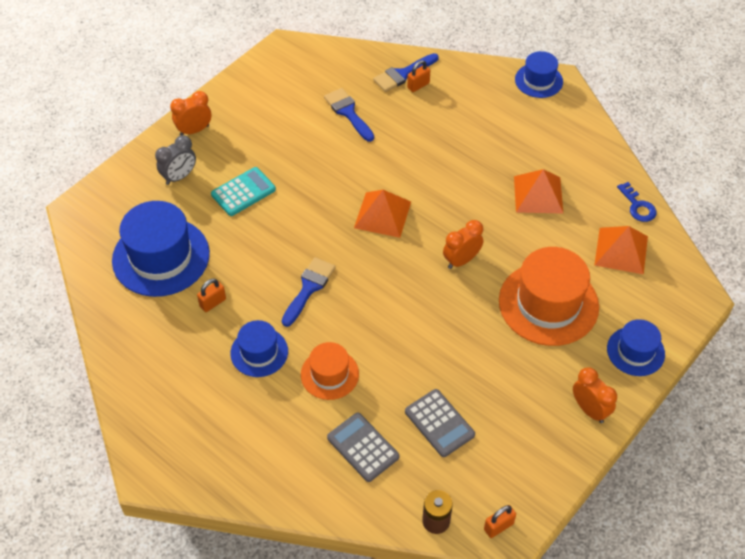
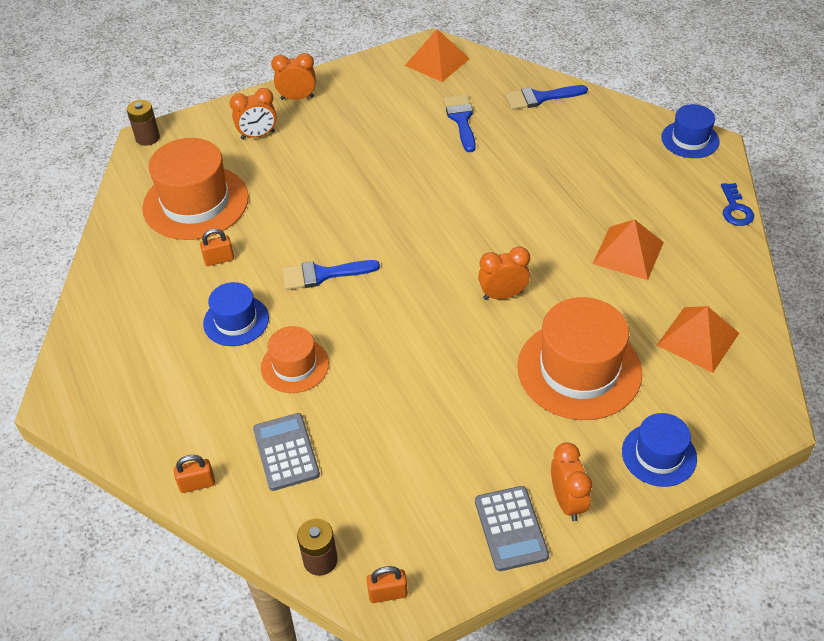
camera: 25 degrees right, 5 degrees down
(78, 208) = (147, 138): none -> brown battery
(161, 257) = (196, 202): blue hat -> orange hat
(179, 177) = (258, 135): grey clock -> orange clock
(243, 192) = (311, 165): turquoise calculator -> none
(309, 288) = (323, 274): blue brush -> blue brush turned 150 degrees counterclockwise
(382, 214) = (442, 225): orange pyramid -> orange pyramid (437, 62)
(418, 85) = (550, 112): orange padlock -> orange padlock (197, 484)
(439, 423) = (383, 456): grey calculator -> grey calculator (511, 528)
(638, 206) = (743, 297): blue key -> blue key (735, 209)

